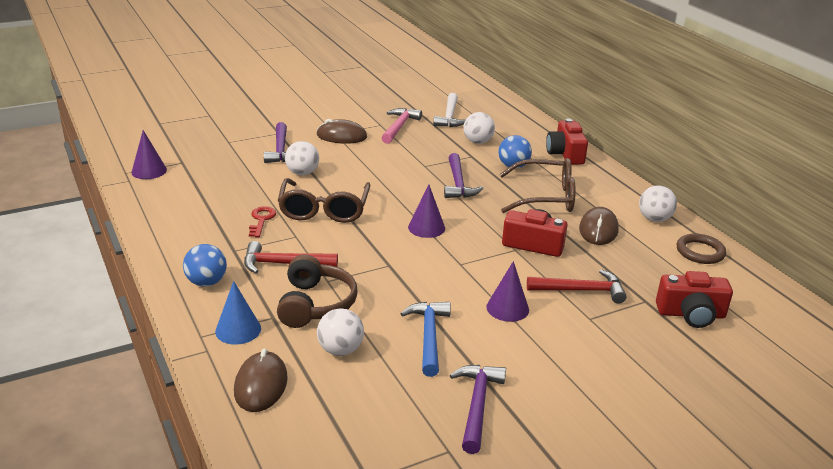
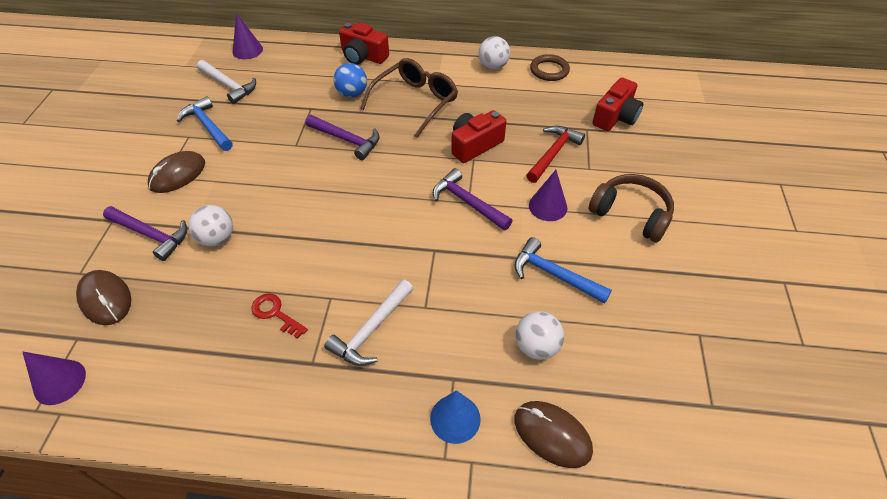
camera: 55 degrees left, 20 degrees up
(206, 282) = (352, 414): blue ball -> none
(284, 264) = (371, 330): red hammer -> white hammer
(315, 304) = (456, 334): brown headphones -> brown headphones (631, 214)
(324, 210) = (303, 253): brown glasses -> none
(399, 127) = (208, 126): pink hammer -> blue hammer
(426, 227) = (397, 195): purple cone -> purple cone (247, 50)
(477, 405) = (655, 288): purple hammer -> purple hammer (468, 202)
(478, 142) = (291, 92): white ball -> none
(598, 229) = (483, 100): brown mouse -> brown mouse (105, 299)

